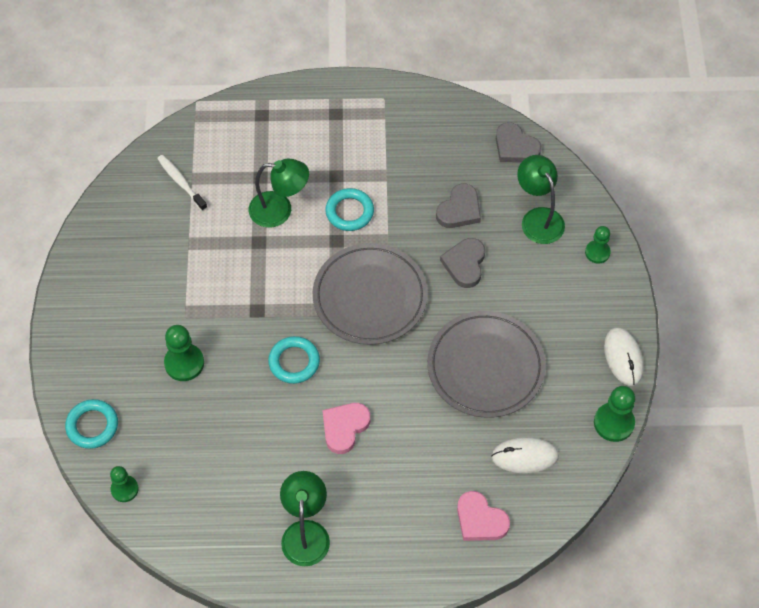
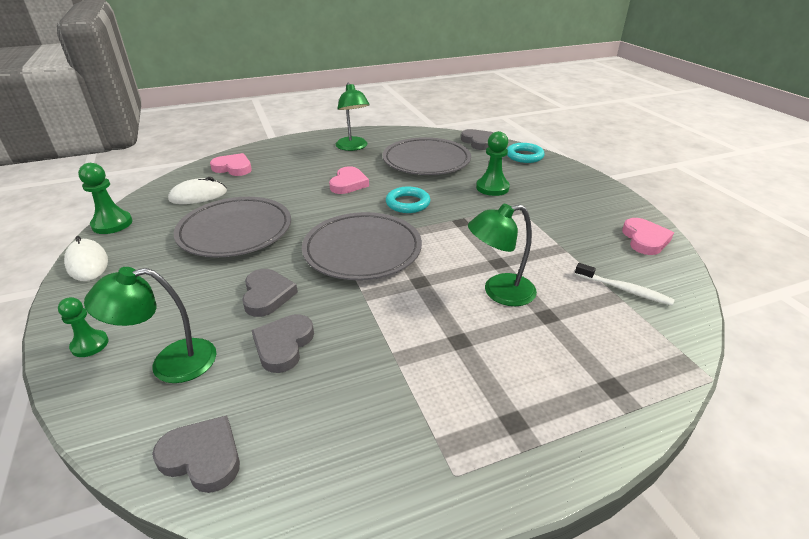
camera: 160 degrees right, 25 degrees down
(106, 230) = (645, 239): none -> pink heart
(124, 489) = (478, 142): green pawn -> grey heart
(225, 455) = (426, 161): none -> grey plate
(349, 212) = (420, 309): turquoise ring -> none
(538, 218) = (170, 363): green lamp -> green lamp turned 120 degrees clockwise

